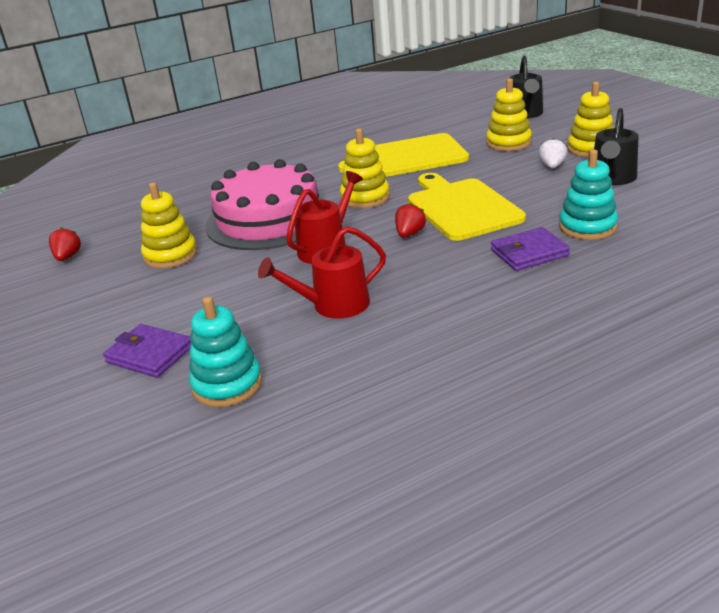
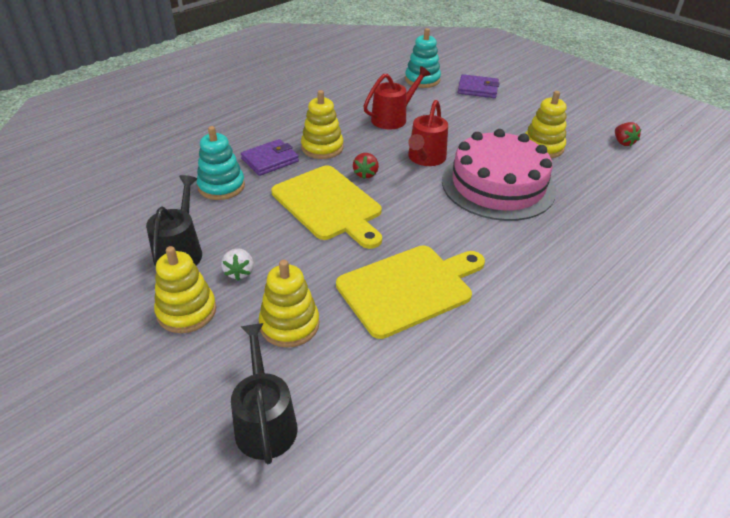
camera: 160 degrees right, 10 degrees up
(365, 198) = (425, 215): yellow stacking toy -> yellow stacking toy (322, 147)

